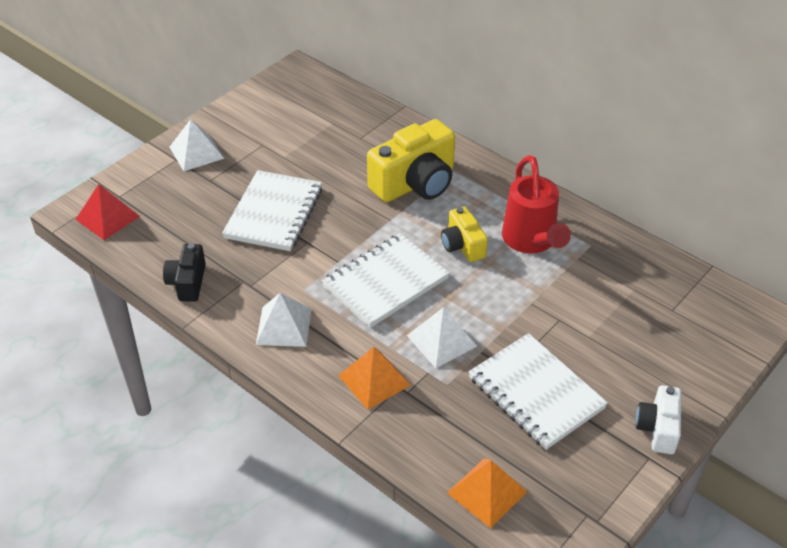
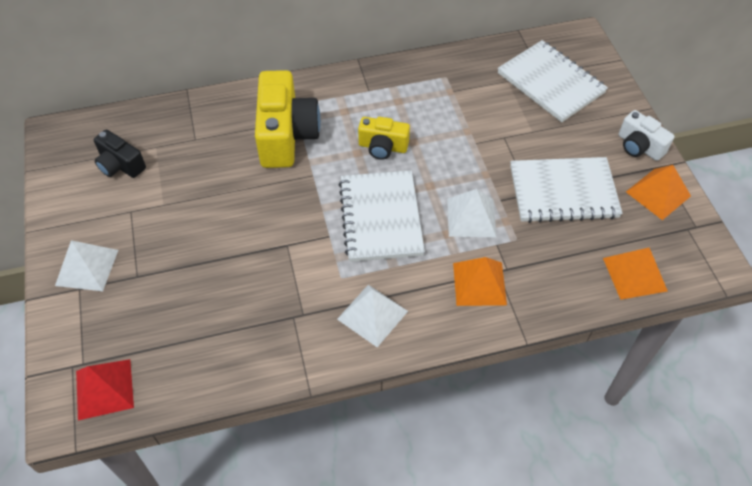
camera: 55 degrees left, 10 degrees up
(187, 282) = (257, 362): black camera -> black camera (120, 165)
(274, 213) = (229, 250): white notebook -> white notebook (550, 83)
(531, 242) = (414, 106): red watering can -> none
(609, 470) = (658, 193): none -> orange pyramid

